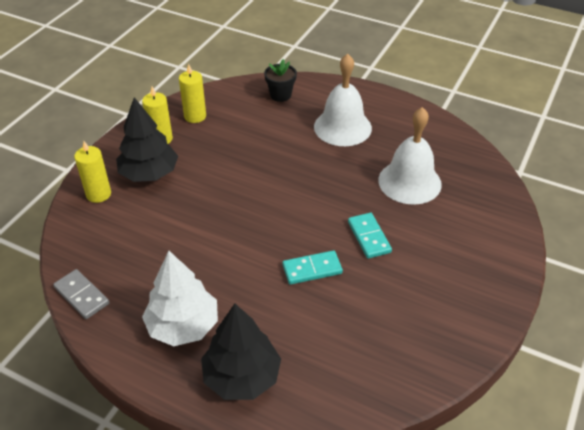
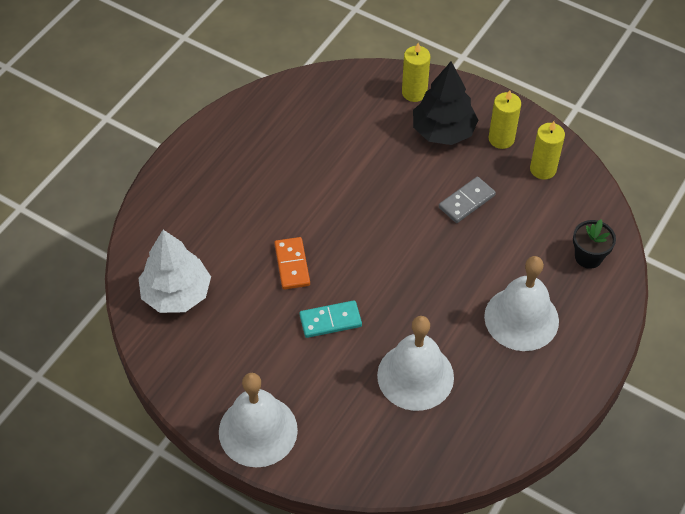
camera: 95 degrees right, 10 degrees up
(82, 295) = (285, 91): grey domino -> grey domino (466, 201)
(183, 326) = (240, 163): white tree -> white tree (176, 293)
(241, 376) = (180, 203): black tree -> none
(312, 269) = (292, 265): turquoise domino -> orange domino
(494, 278) = (258, 430): none -> white bell

